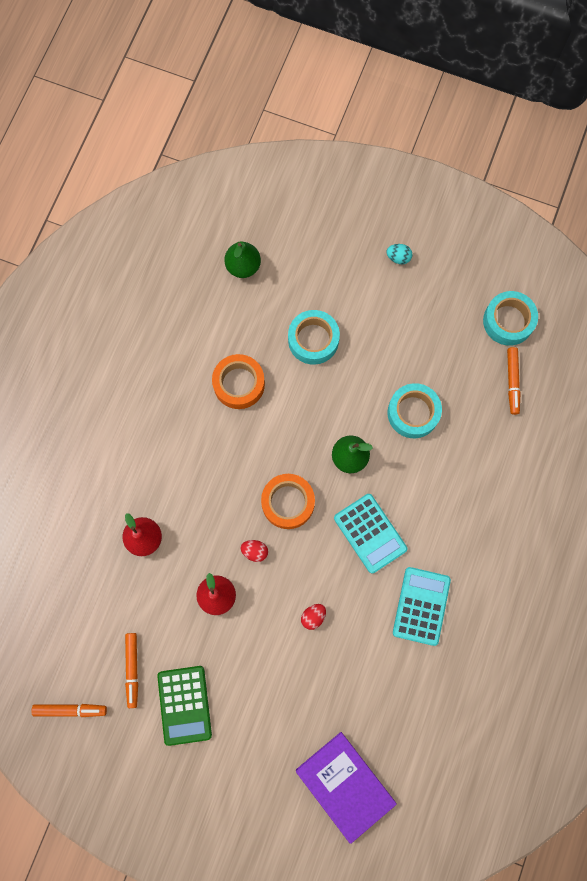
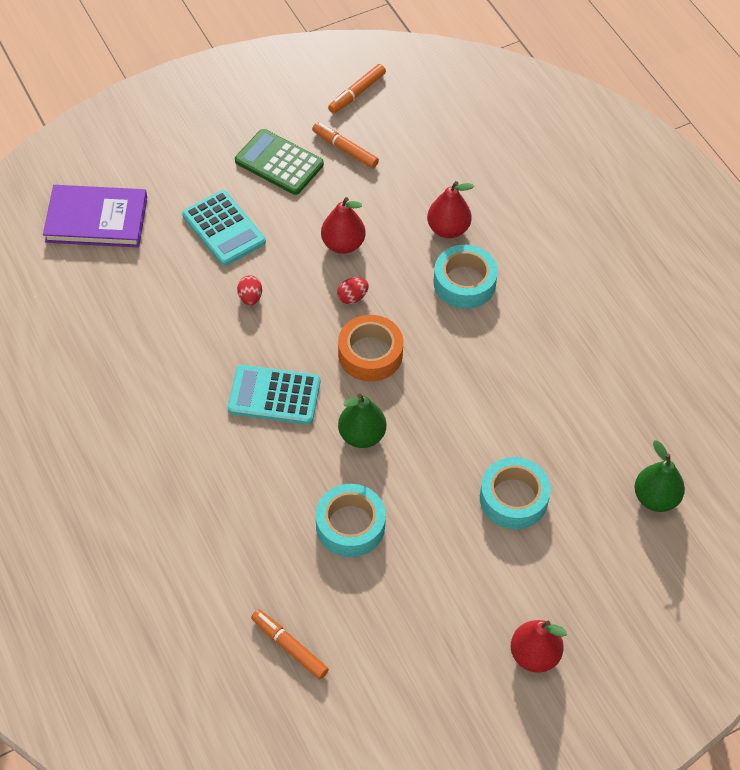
camera: 130 degrees right, 20 degrees down
(239, 384) = (526, 400): orange tape -> none
(398, 257) = (534, 655): turquoise egg -> red pear
(421, 606) = (168, 383): turquoise calculator -> turquoise calculator (223, 229)
(508, 321) = (358, 704): turquoise tape -> turquoise tape (464, 283)

